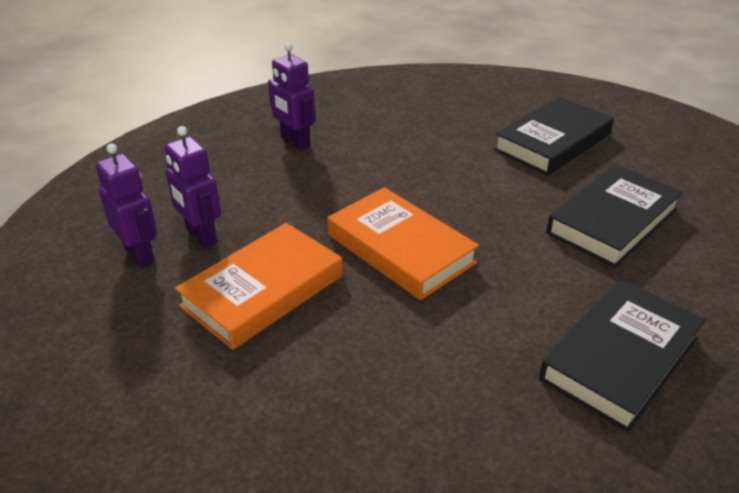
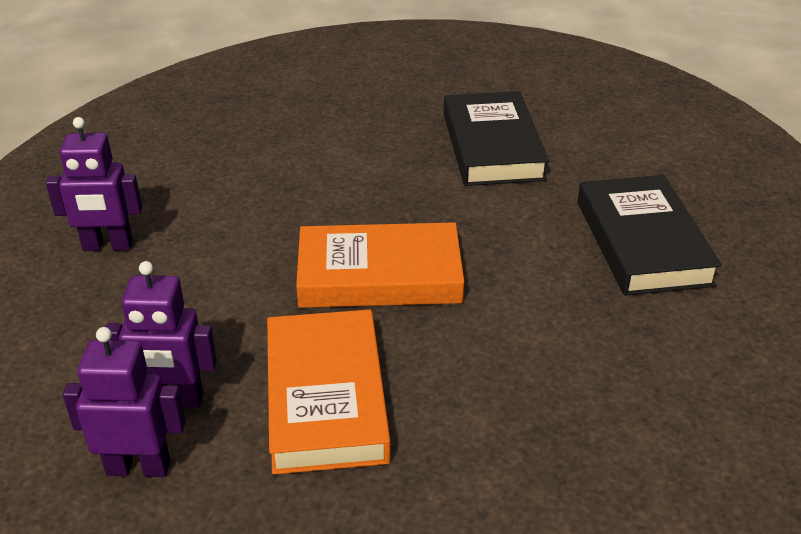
camera: 50 degrees left, 0 degrees up
(552, 142) = (351, 106): black book -> none

